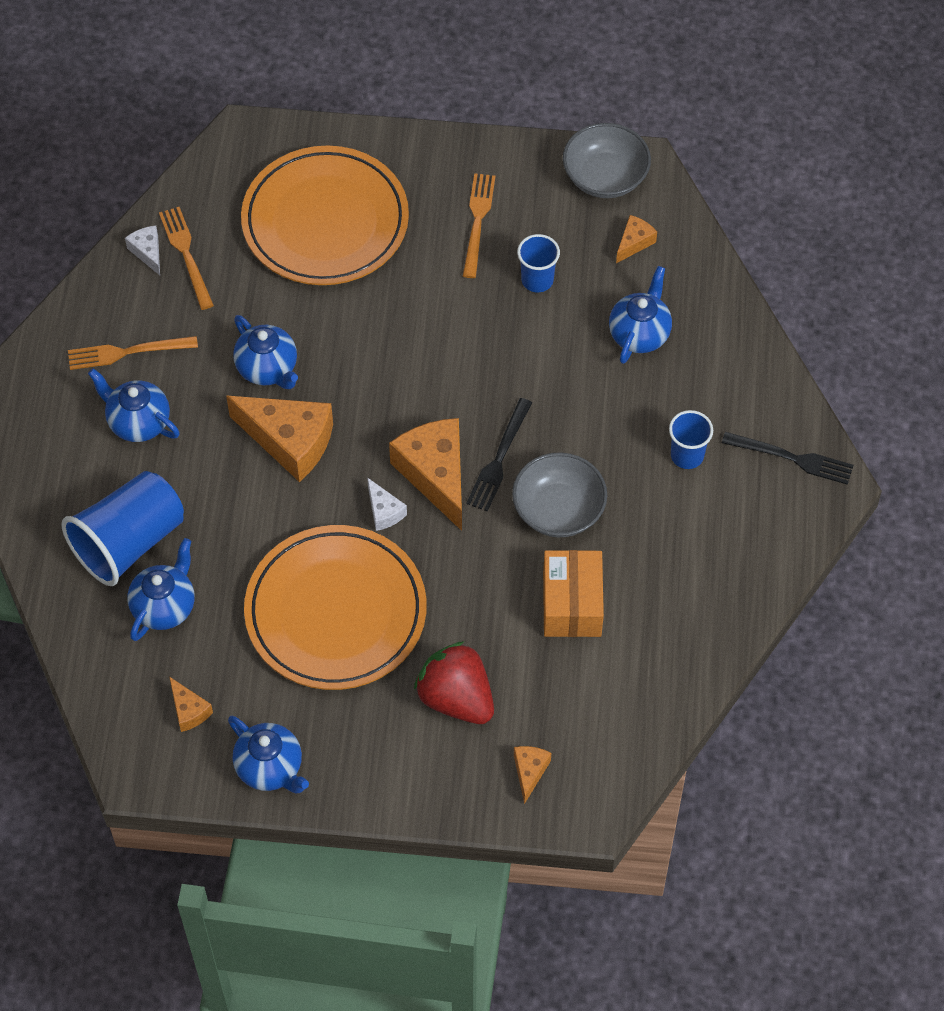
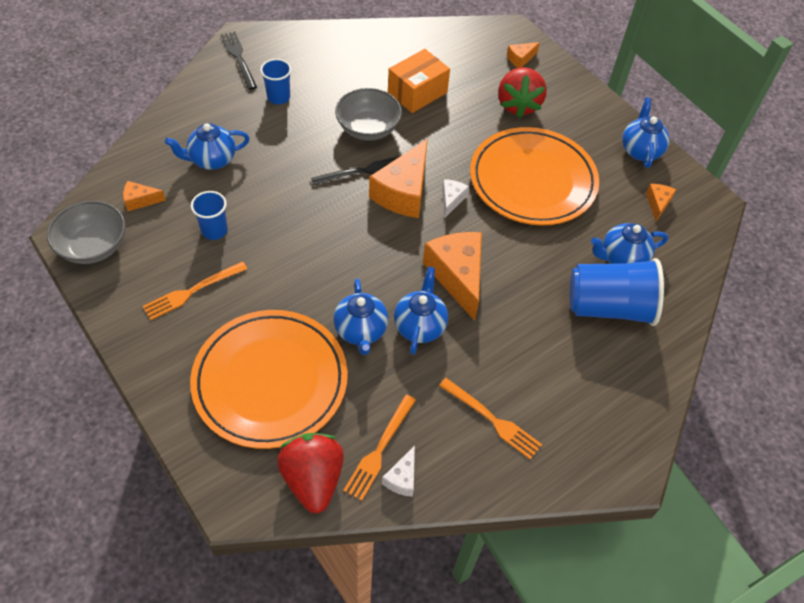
camera: 135 degrees left, 5 degrees down
(138, 422) = (532, 368): blue teapot -> blue teapot (361, 331)
(209, 195) = (313, 479): none -> red strawberry

